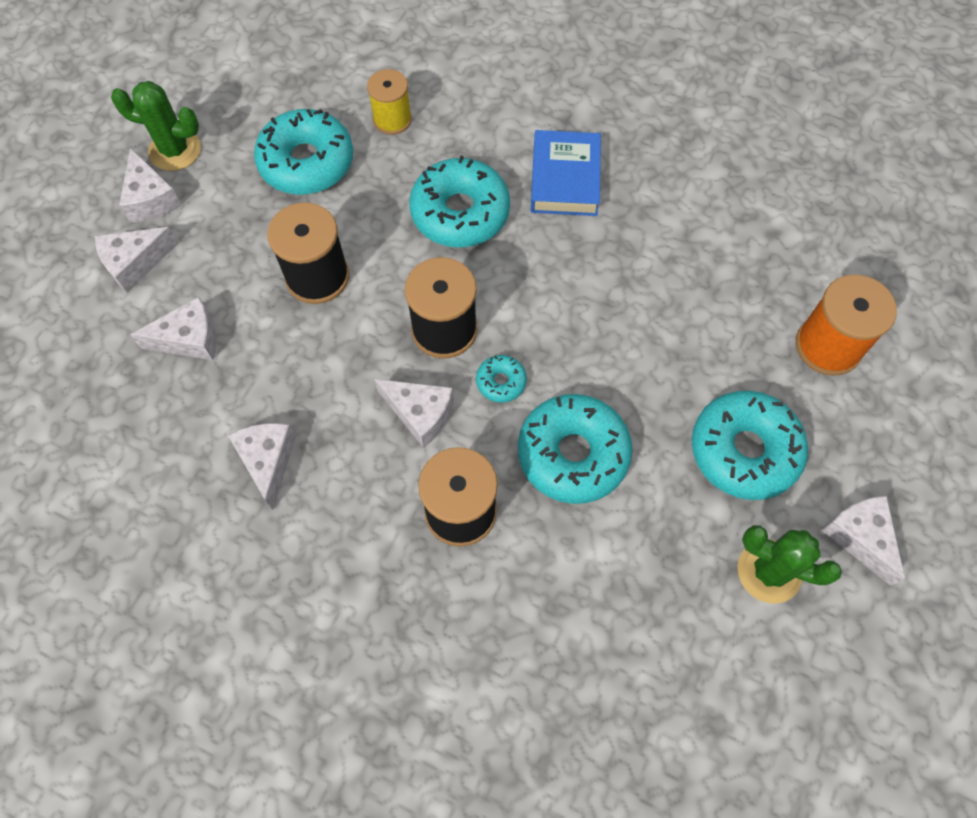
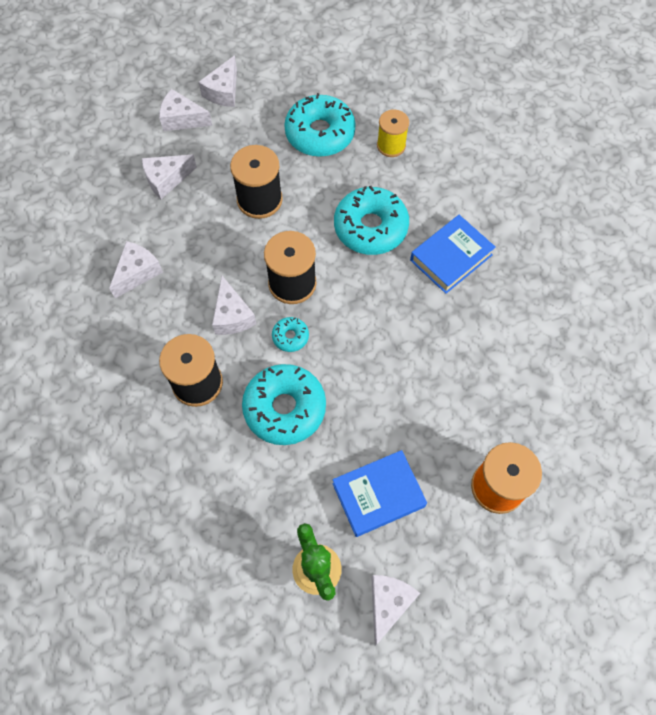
camera: 45 degrees right, 0 degrees up
(175, 150) = (261, 74): green cactus -> none
(189, 339) = (166, 179): white cheese -> white cheese turned 120 degrees clockwise
(744, 451) = (378, 495): turquoise donut -> blue book

